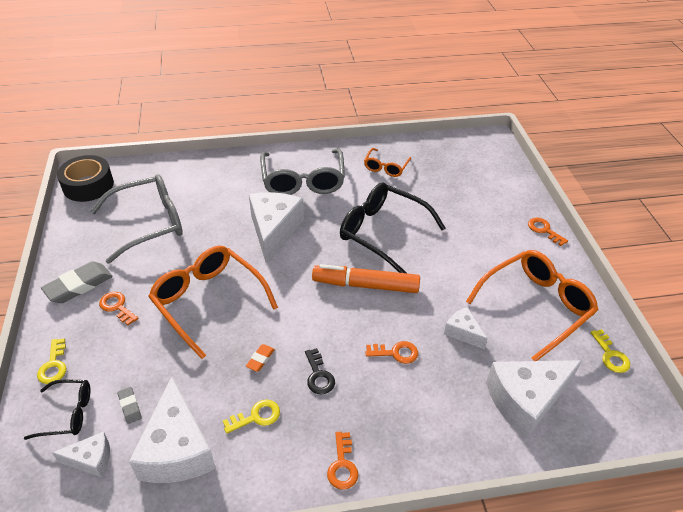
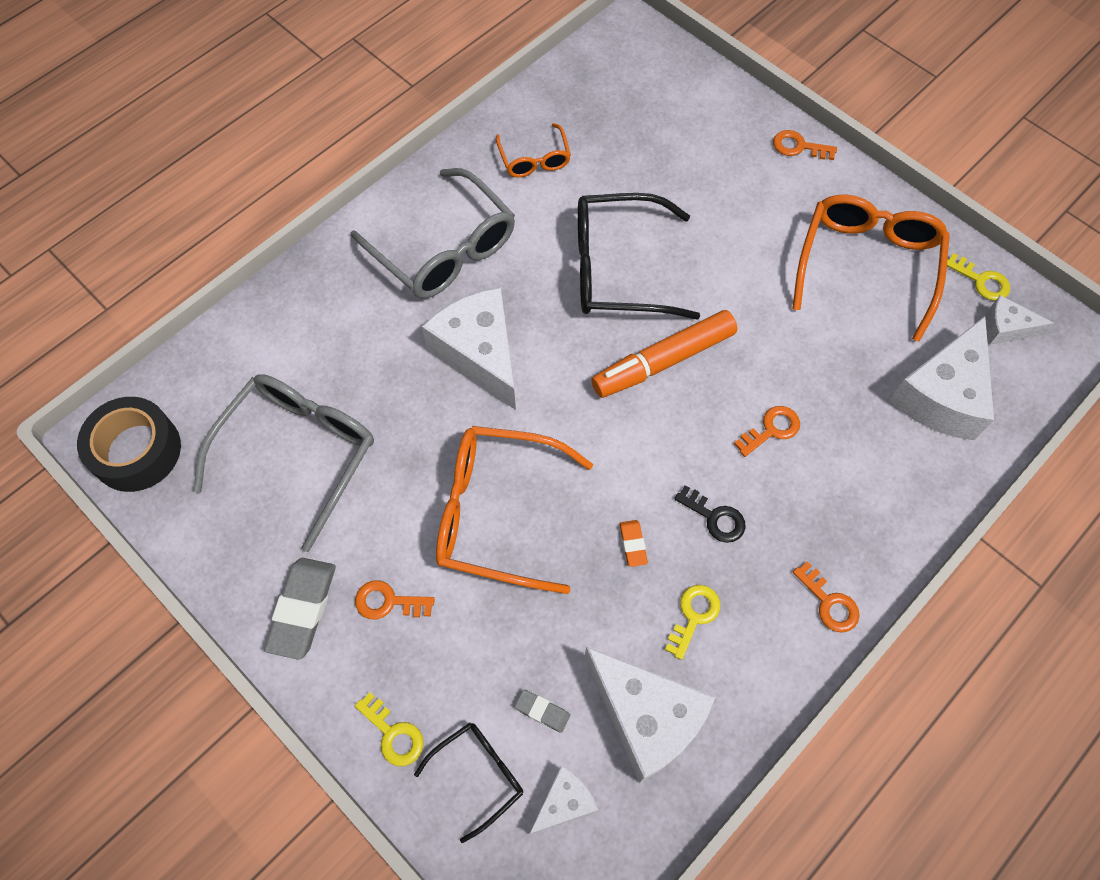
camera: 35 degrees left, 20 degrees up
(463, 332) = (819, 353): white cheese -> white cheese (1005, 328)

